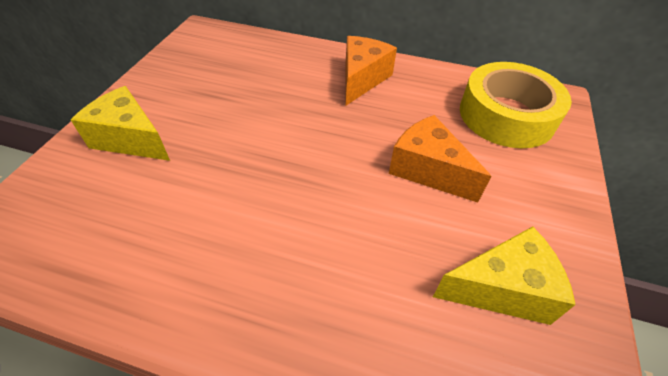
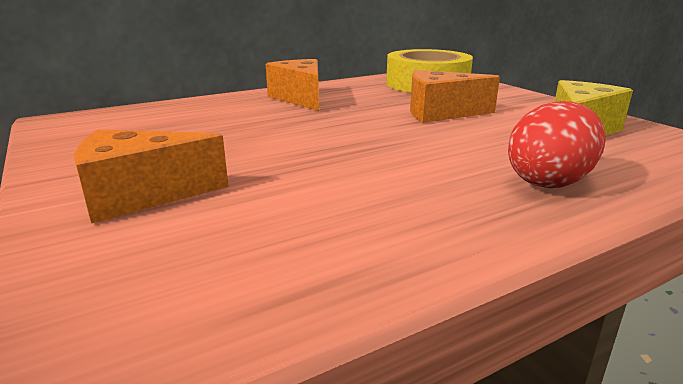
camera: 45 degrees left, 25 degrees down
(130, 139) = (141, 196): yellow cheese -> orange cheese
(331, 319) = (549, 181): none -> red egg

